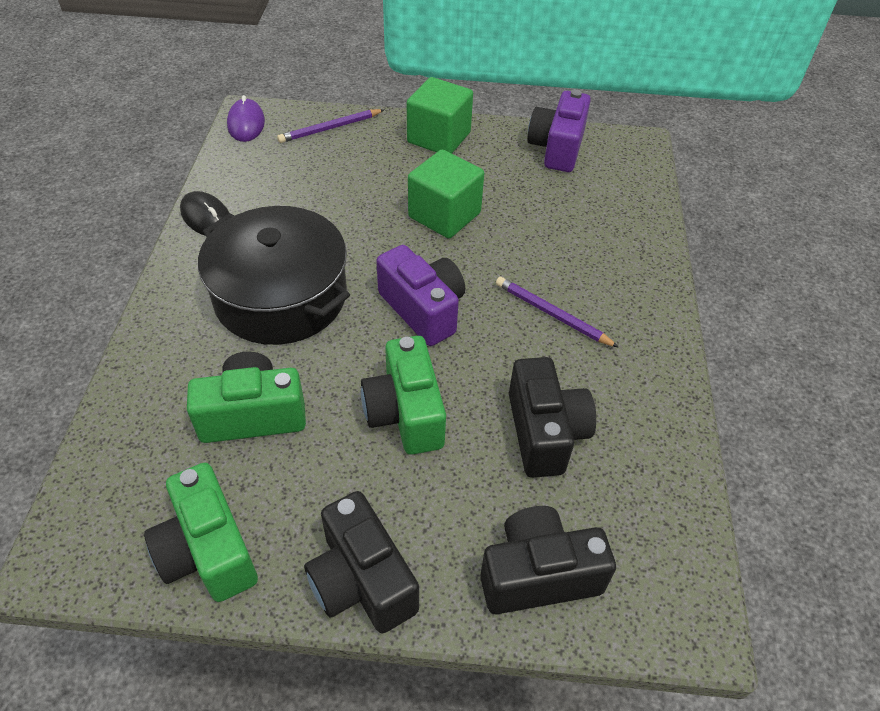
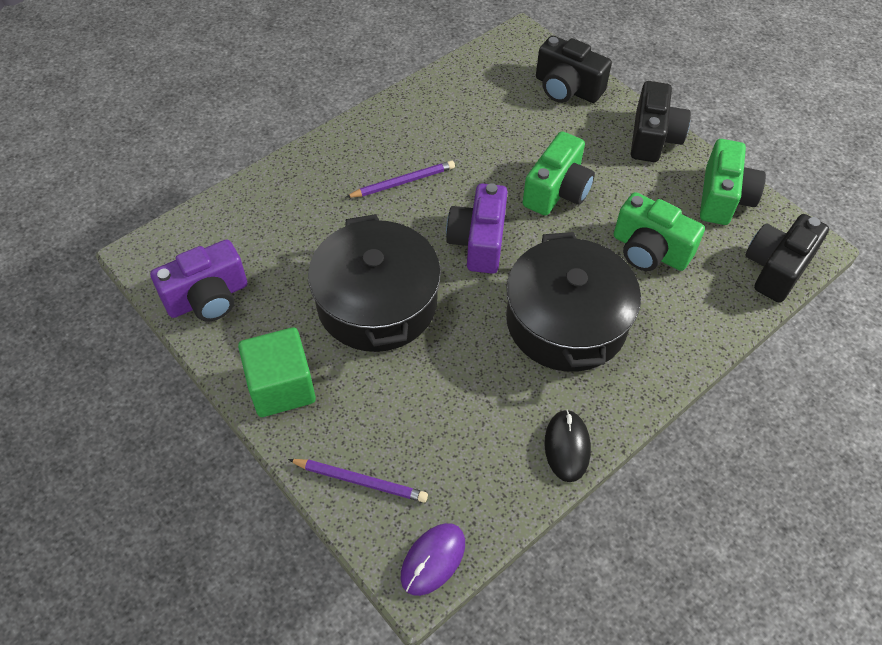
camera: 135 degrees left, 5 degrees up
(444, 215) = (377, 303): green cube -> black pot
(545, 432) = (492, 132): black camera -> black camera (776, 268)
(552, 314) = (403, 182): purple pencil -> purple pencil turned 105 degrees counterclockwise

